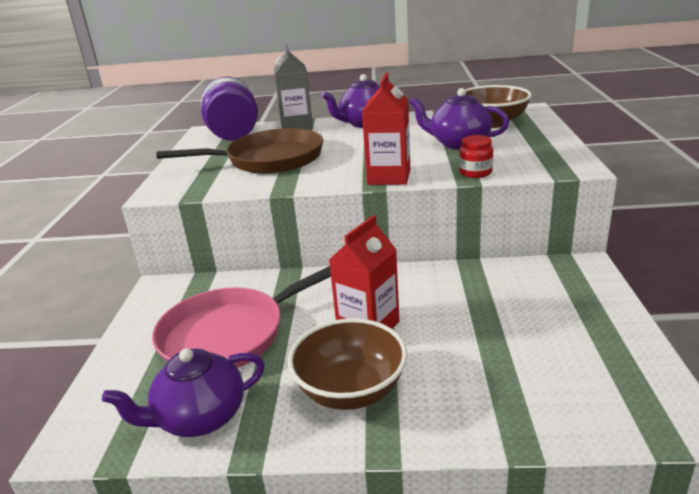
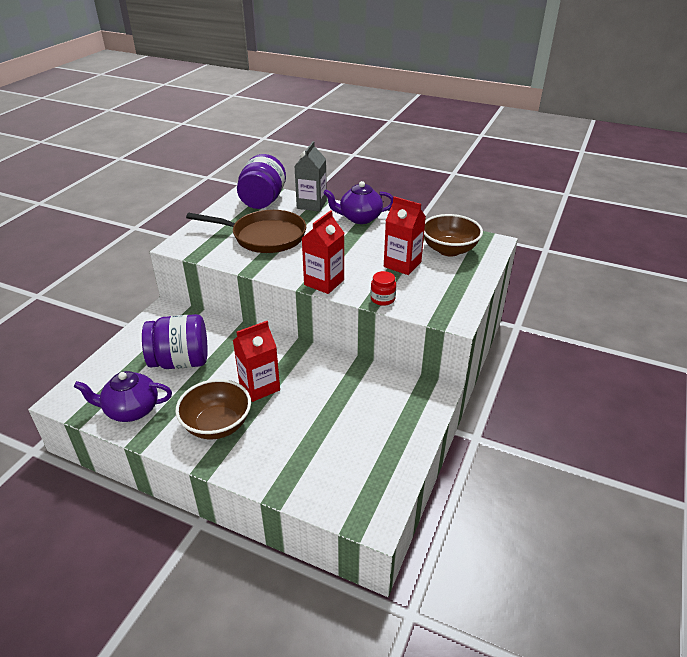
camera: 20 degrees right, 10 degrees up
(231, 334) = (180, 361): pink pan -> purple jar
(459, 143) = (402, 264): purple teapot -> red carton

